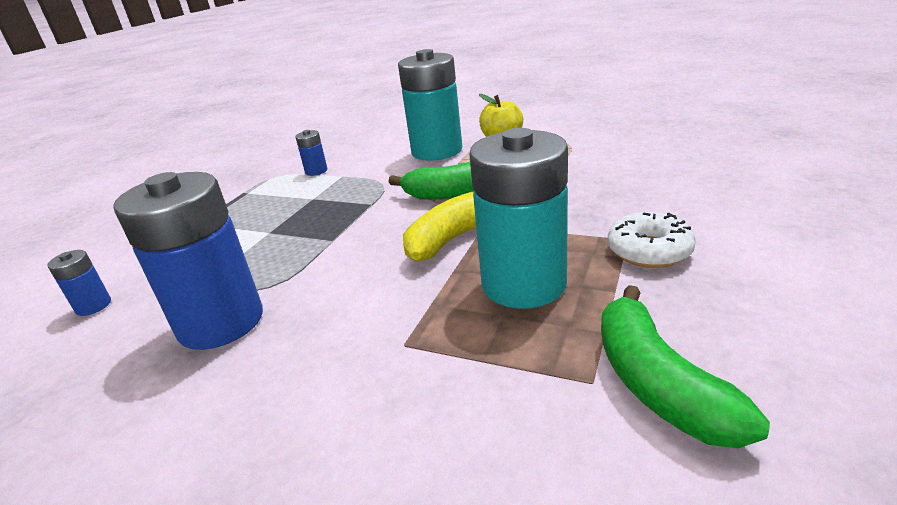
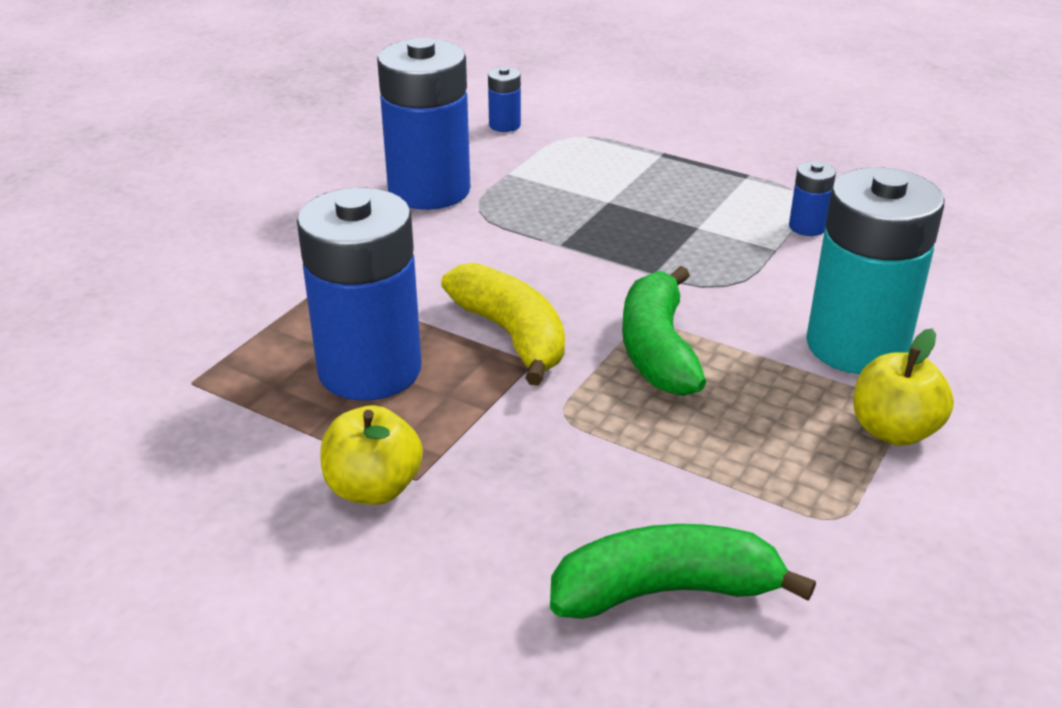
camera: 95 degrees right, 5 degrees up
(523, 284) = (369, 370): turquoise battery -> blue battery
(649, 251) = (373, 488): white donut -> yellow apple
(657, 383) = (158, 418): green banana -> green banana (665, 591)

